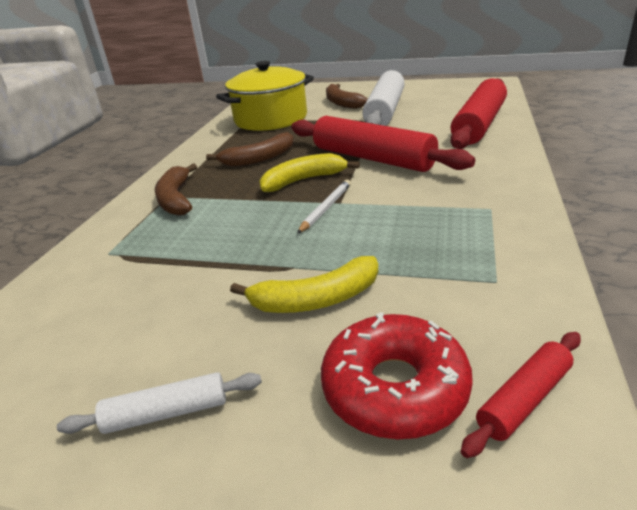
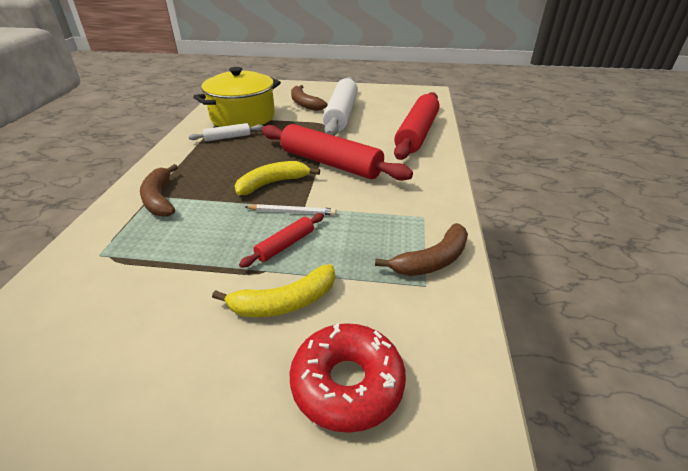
camera: 10 degrees left, 5 degrees up
(166, 412) = (161, 413): white rolling pin -> white rolling pin (227, 137)
(259, 159) = (233, 159): brown banana -> brown banana (432, 260)
(326, 208) = (292, 212): white pencil -> white pencil turned 75 degrees clockwise
(524, 399) = (442, 390): red rolling pin -> red rolling pin (285, 245)

